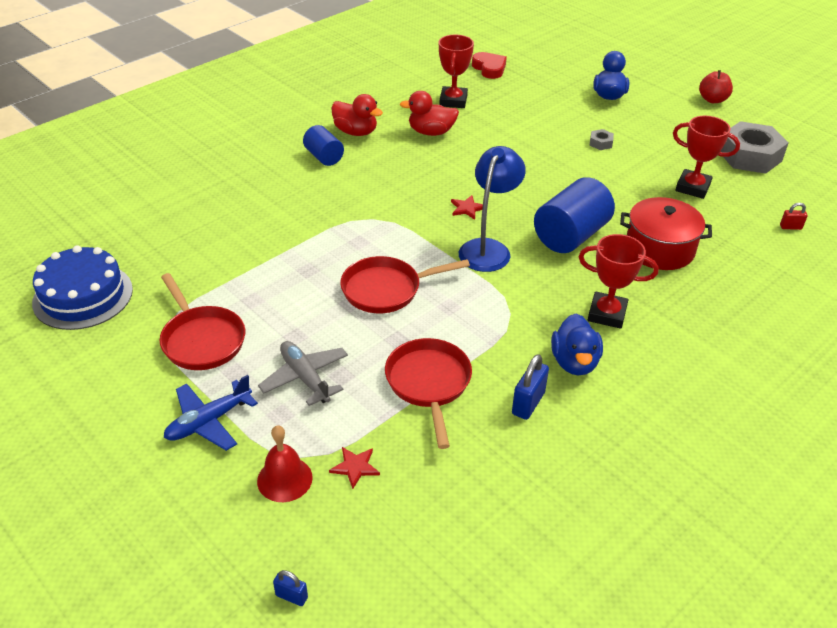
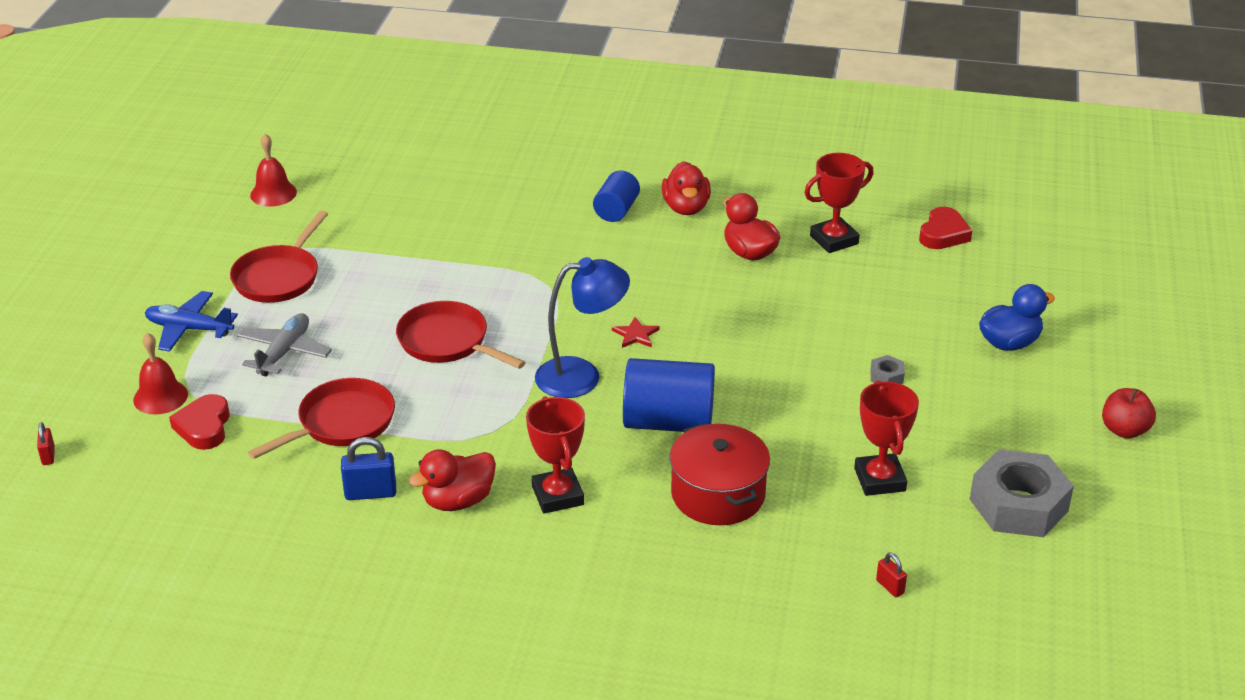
camera: 55 degrees right, 5 degrees down
(83, 296) = (273, 193): blue cake -> red bell
(291, 596) = (48, 456): blue padlock -> red padlock
(355, 467) = (204, 427): red star -> red heart
(574, 362) = (458, 501): blue duck -> red duck

